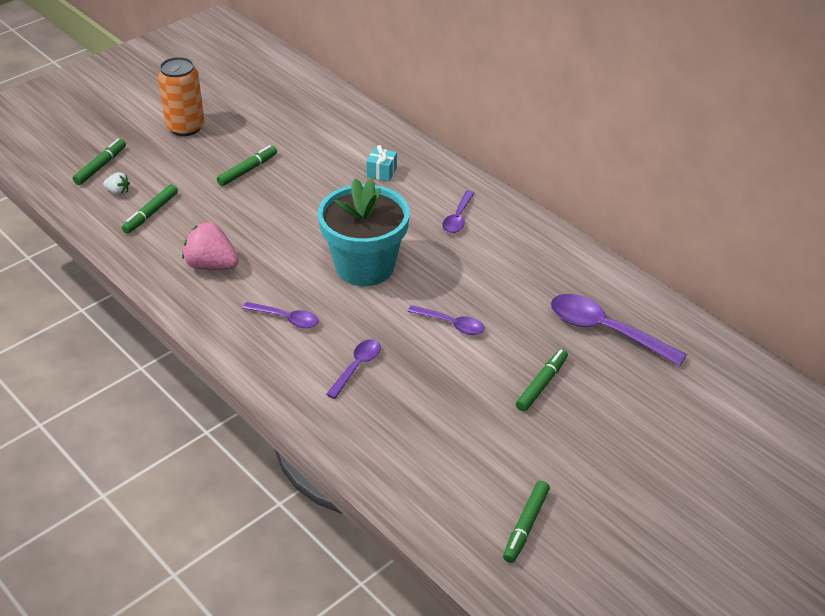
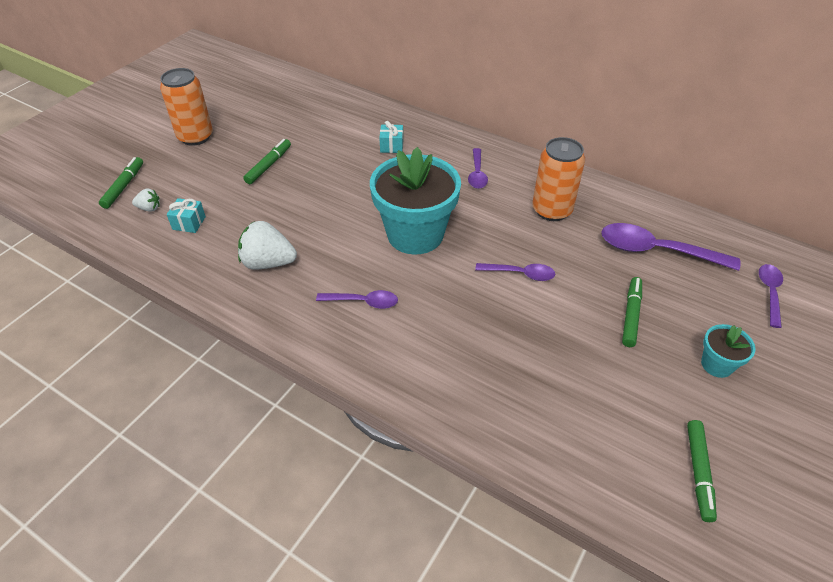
camera: 15 degrees left, 5 degrees up
(151, 213) = (189, 223): green marker -> turquoise gift
(211, 265) = (268, 263): pink strawberry -> white strawberry
(357, 367) = (453, 337): purple spoon -> purple spoon (769, 293)
(517, 269) = (551, 210): none -> orange can
(601, 445) = (717, 365): none -> turquoise flower pot

